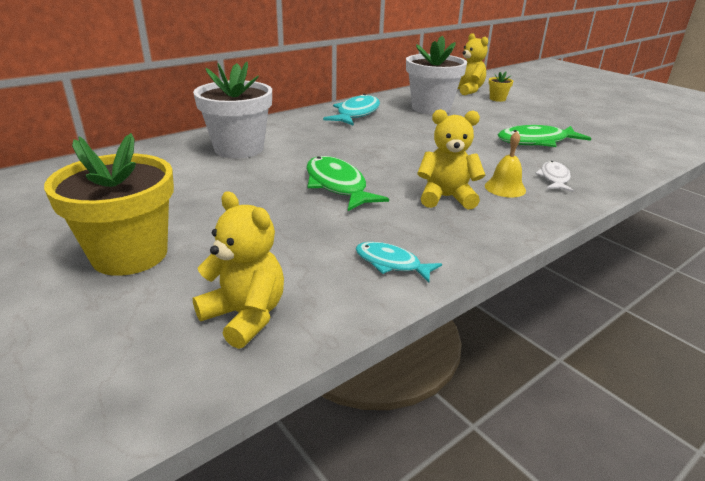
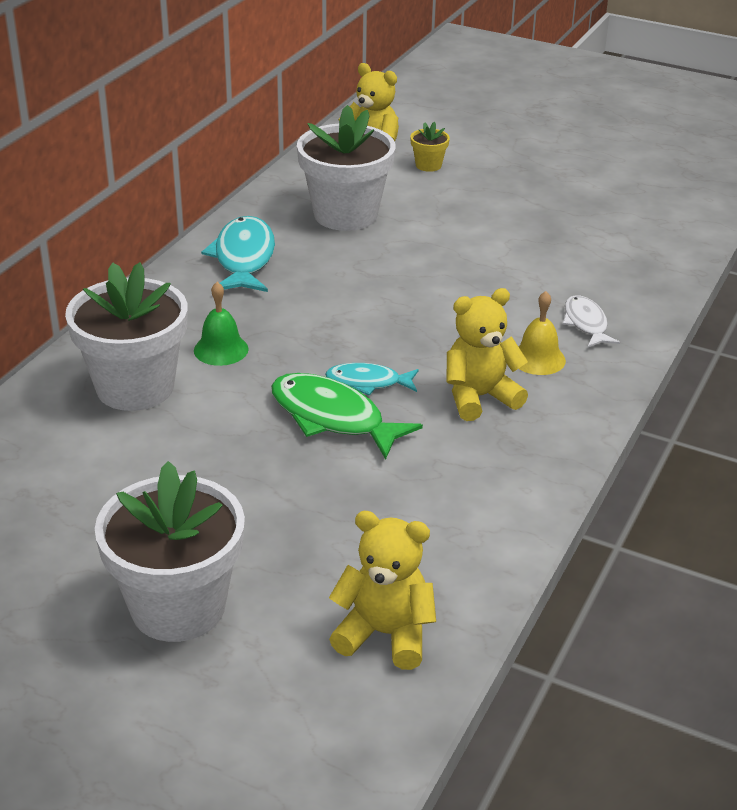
camera: 25 degrees left, 5 degrees up
(130, 254) = (178, 607): yellow flower pot -> white flower pot
(304, 144) = (221, 349): none -> green bell
(391, 263) = (483, 518): turquoise fish -> turquoise fish (368, 382)
(536, 142) = (531, 255): green fish -> none

